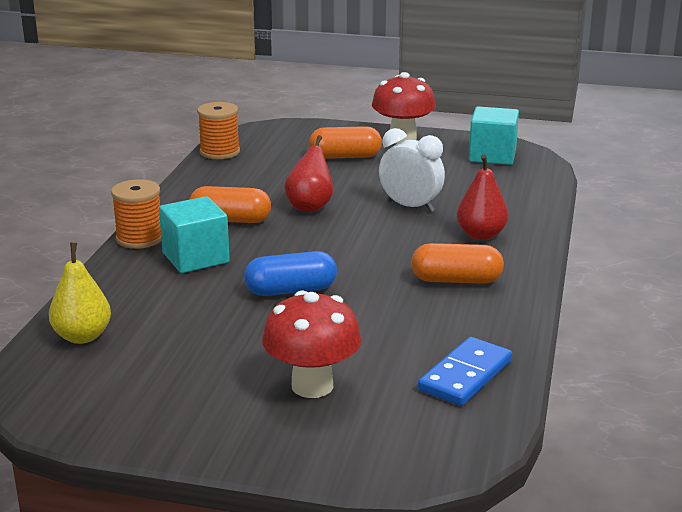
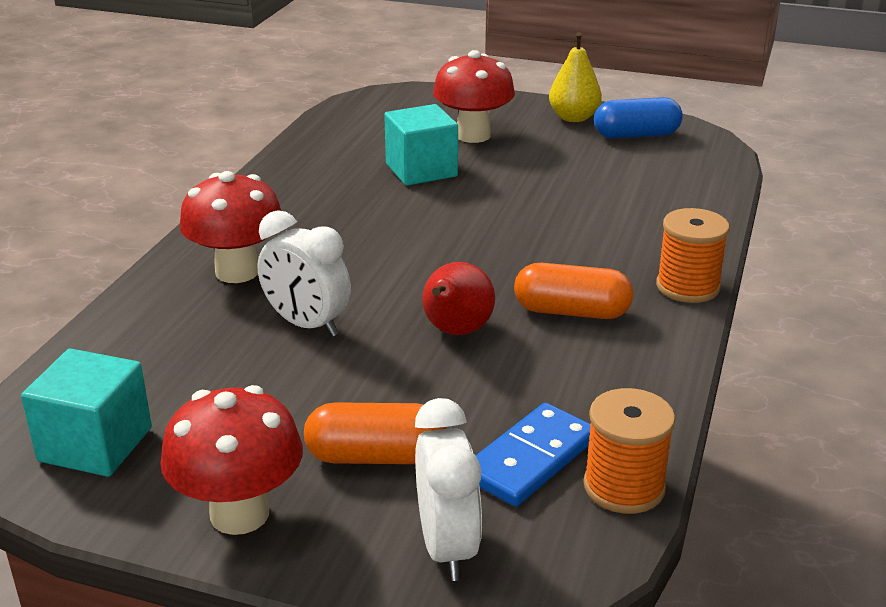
camera: 175 degrees left, 5 degrees up
(82, 336) = (689, 178): yellow pear -> yellow pear (573, 118)
(195, 257) = (604, 255): turquoise cube -> turquoise cube (421, 170)
(291, 290) = (488, 212): blue capsule -> blue capsule (636, 135)
(305, 134) = (447, 547): none -> white clock
(456, 280) = (304, 215): orange capsule -> none
(465, 375) = (343, 137): blue domino -> blue domino (530, 459)
(481, 235) = (237, 272): red pear -> red mushroom

